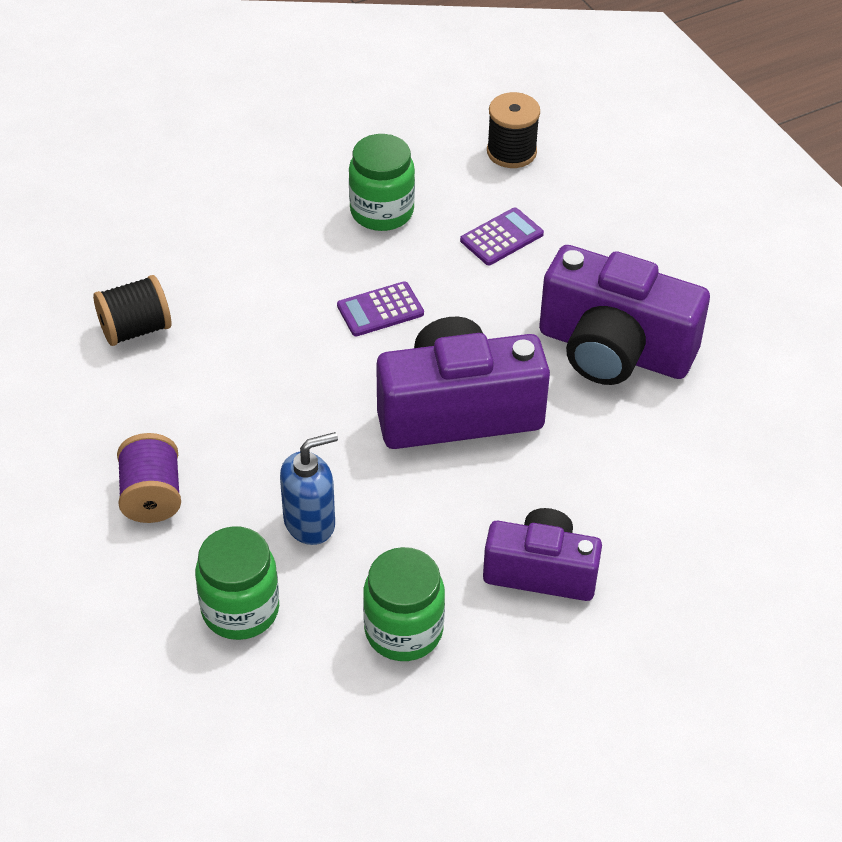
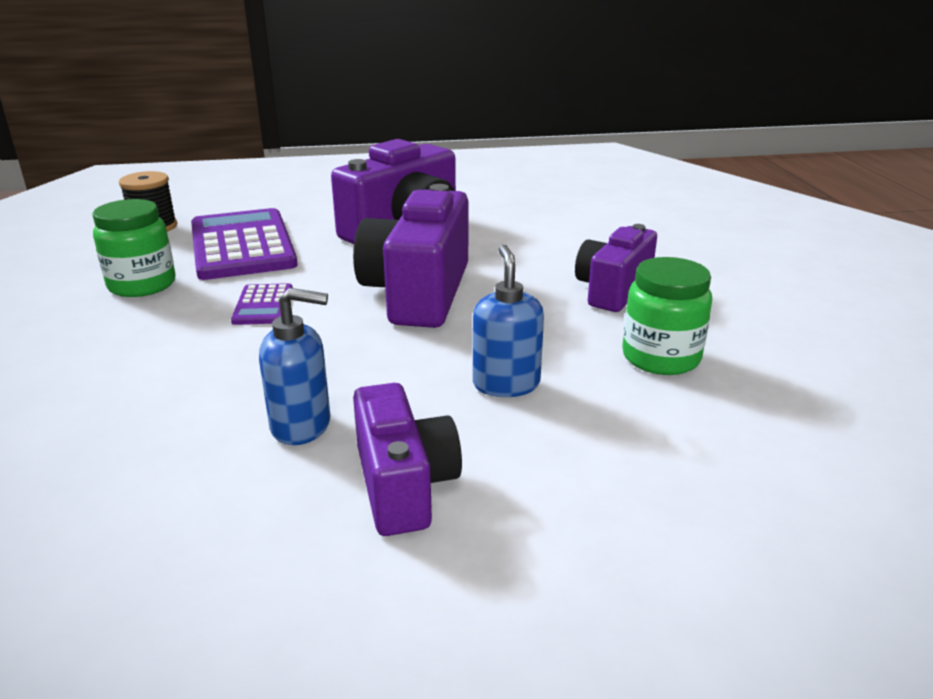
camera: 70 degrees left, 20 degrees down
(135, 329) = (115, 455): black spool -> none
(152, 496) = (404, 485): purple spool -> purple camera
(203, 413) = (302, 426): none -> blue soap dispenser
(240, 610) = (608, 446): green jar -> none
(501, 237) = (242, 245): purple calculator -> purple calculator, size x2.16

